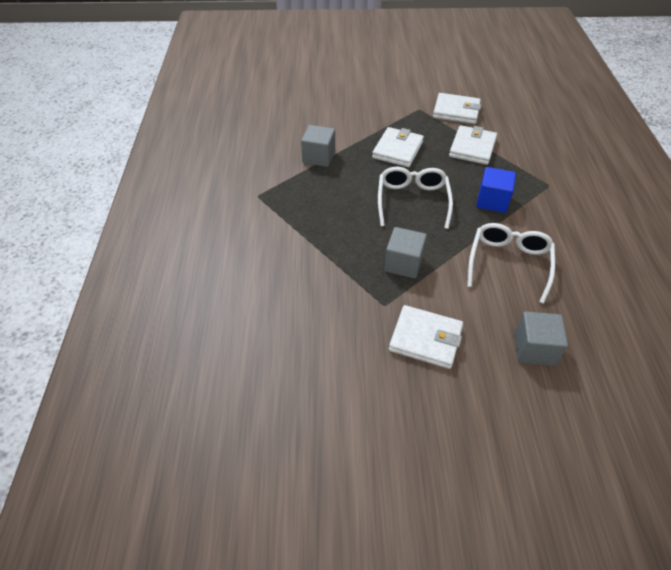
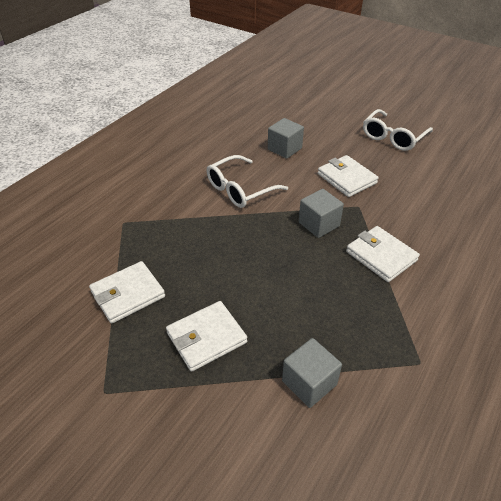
camera: 145 degrees left, 5 degrees down
(412, 201) = (257, 269): white glasses -> white glasses (393, 137)
(456, 111) = (69, 358): white wallet -> white wallet (381, 256)
(492, 201) = (188, 234): blue cube -> none

